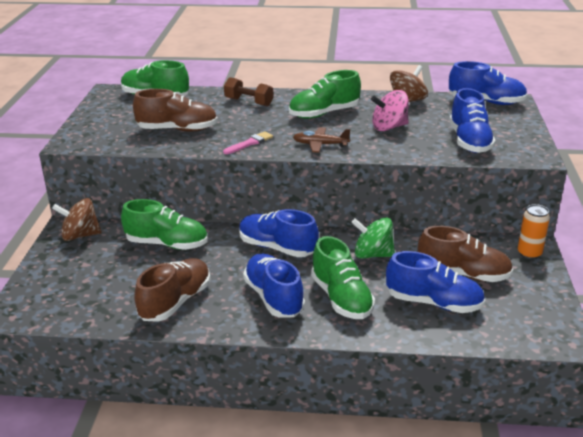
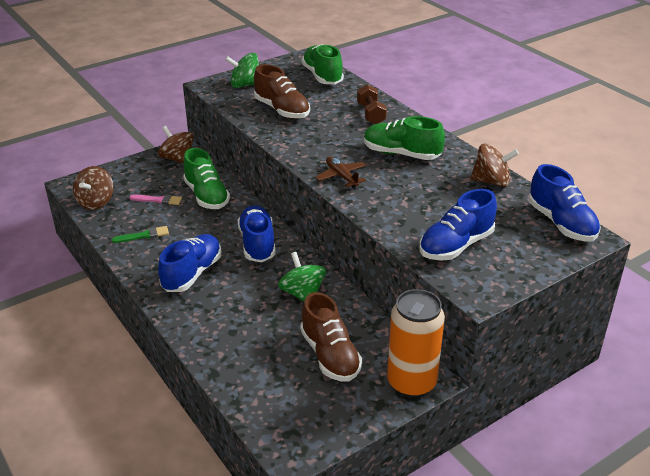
camera: 50 degrees right, 5 degrees up
(72, 310) = (96, 202): none -> brown spinning top
(104, 129) = (245, 85): none -> green spinning top
(175, 302) = (144, 235): brown shoe -> green brush
(250, 143) = (301, 147): pink brush -> pink brush (158, 200)
(341, 298) = (224, 305): green shoe -> none
(389, 127) = (422, 194): pink spinning top -> none
(433, 303) = (268, 356): blue shoe -> none
(529, 253) = (411, 383): orange can -> orange can, size x1.81

